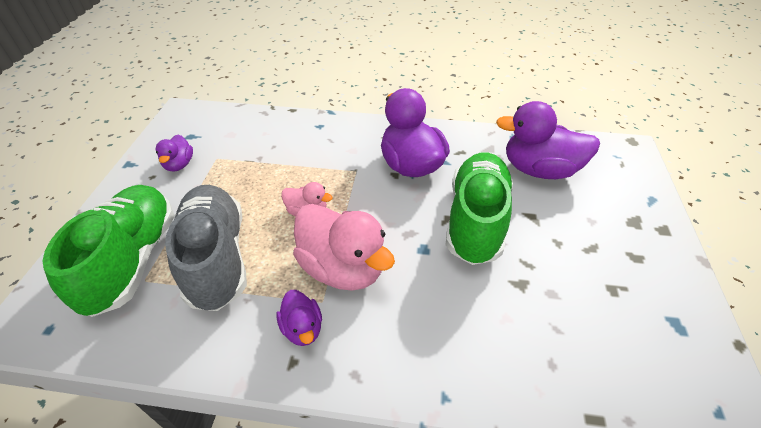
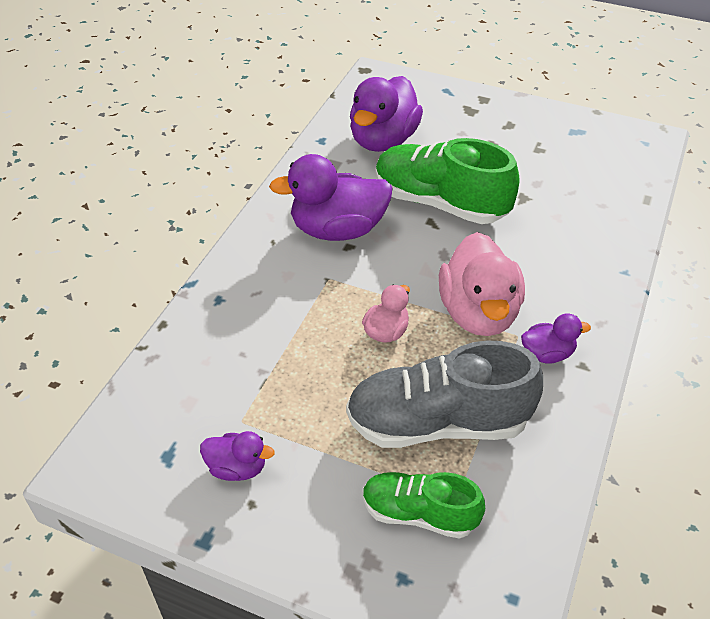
camera: 75 degrees left, 0 degrees up
(133, 260) = (419, 514): green shoe -> green shoe, size x0.60
(342, 268) = (478, 313): pink duck -> pink duck turned 120 degrees clockwise

